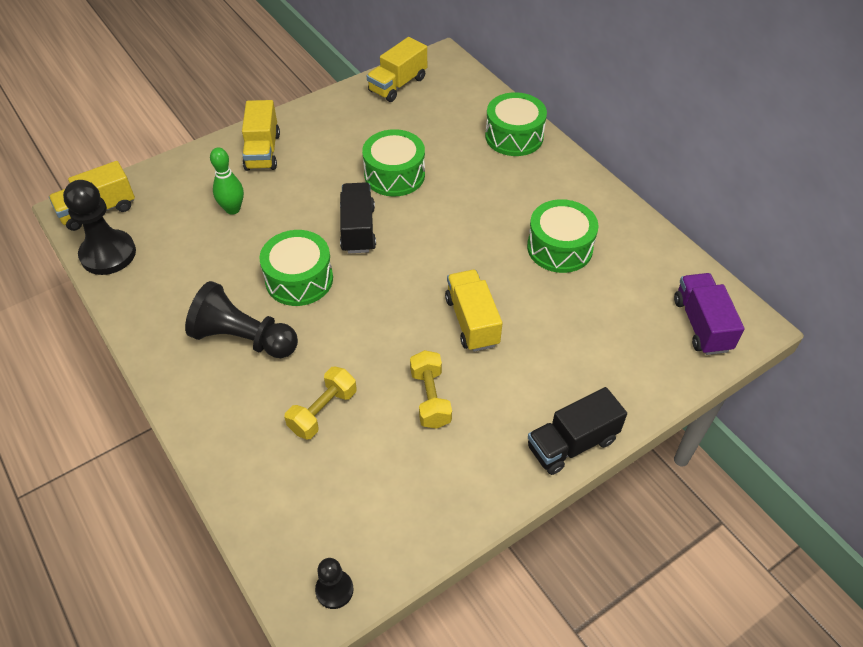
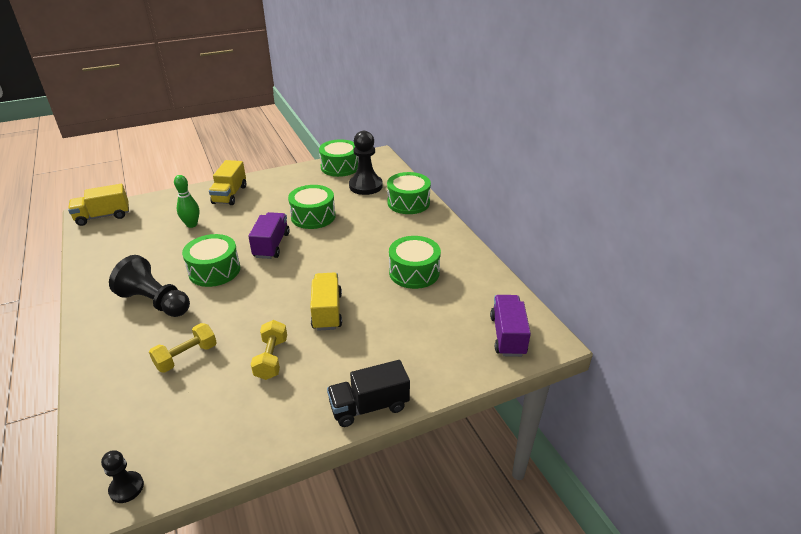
camera: 10 degrees right, 15 degrees down
(108, 254) = (94, 241): black pawn -> black pawn (365, 186)
(358, 229) = (271, 245): black truck -> purple truck
(397, 85) = (340, 167): yellow truck -> green drum

